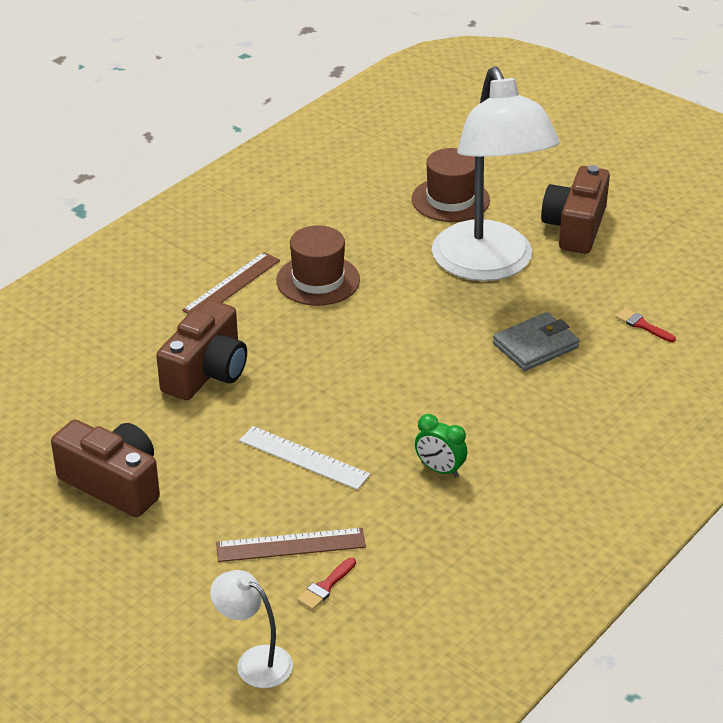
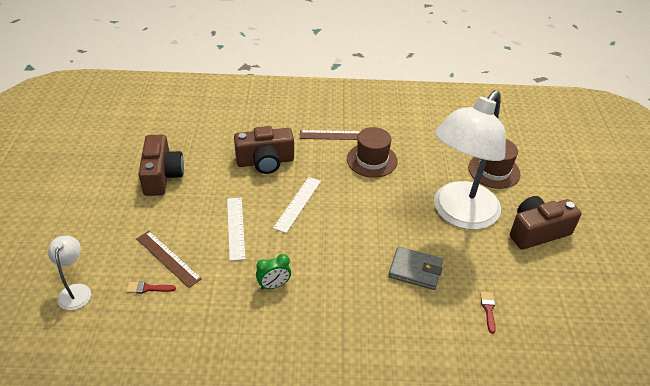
camera: 50 degrees right, 5 degrees up
(323, 382) = (298, 204): none -> white ruler
(440, 469) = (274, 285): green clock -> green clock turned 105 degrees counterclockwise

